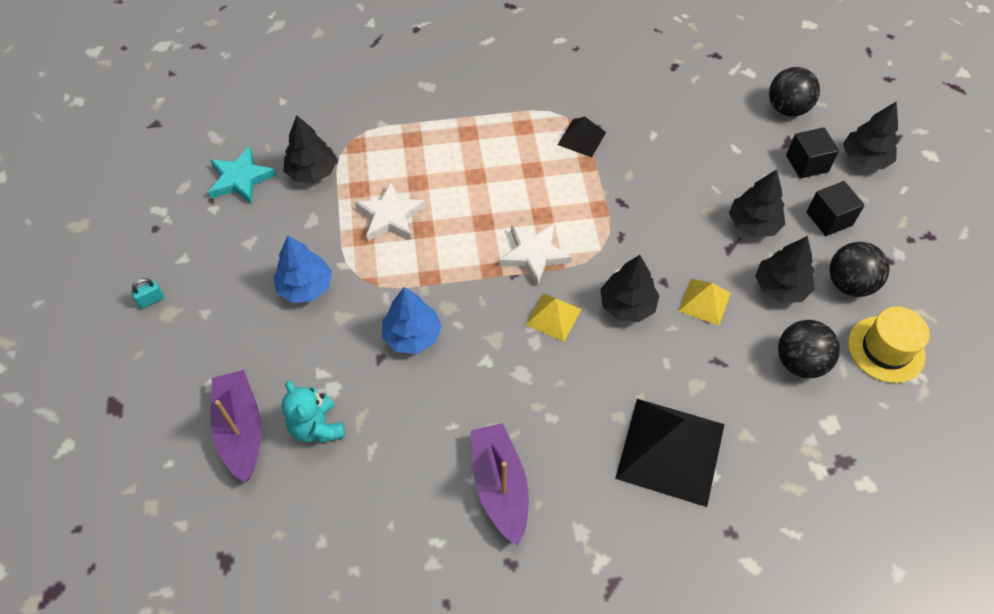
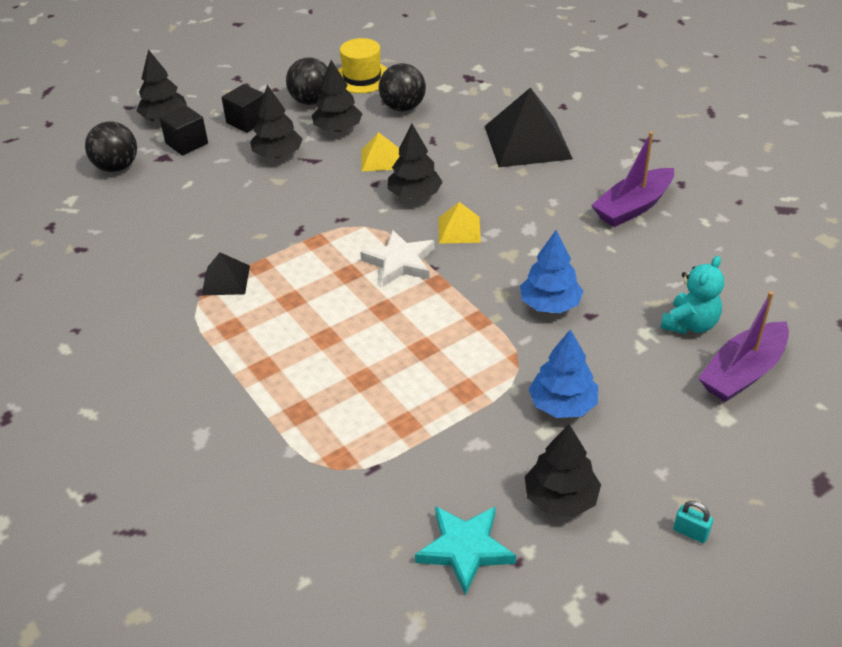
camera: 115 degrees left, 15 degrees down
(312, 172) = (407, 480): black tree -> black tree (561, 498)
(390, 216) = (425, 380): white star -> none

